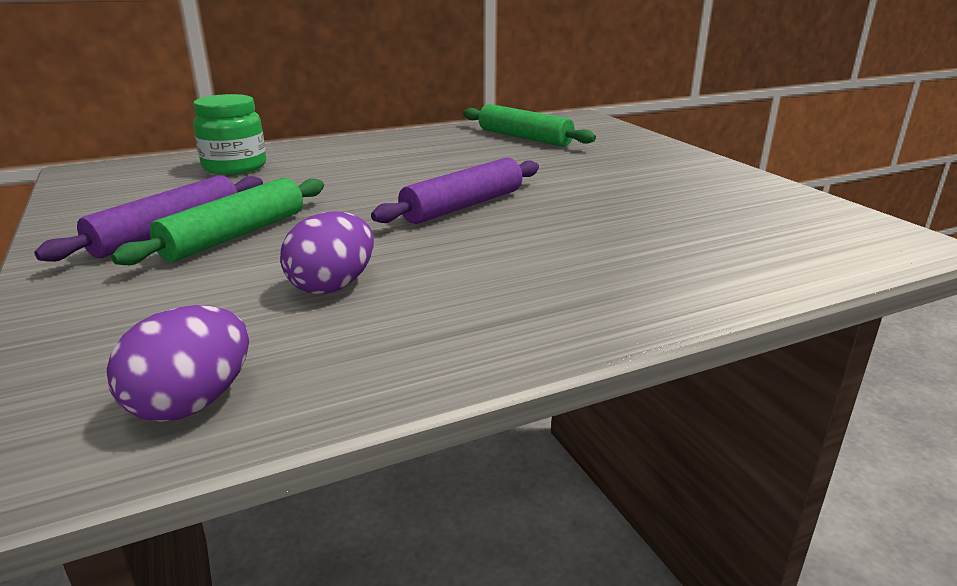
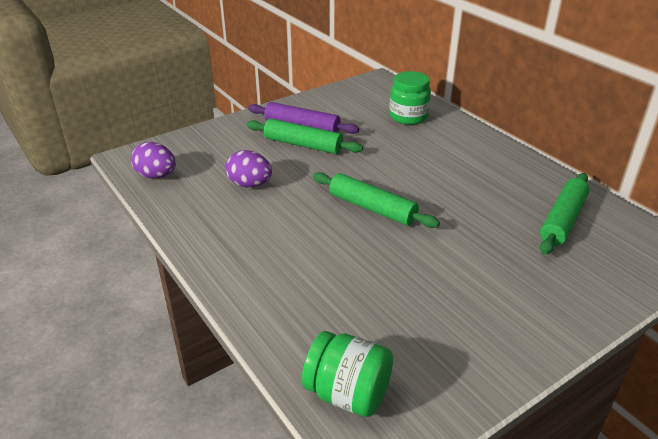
camera: 80 degrees right, 10 degrees up
(463, 206) = (372, 208): purple rolling pin -> green rolling pin
(837, 247) = (348, 393): none -> green jar

